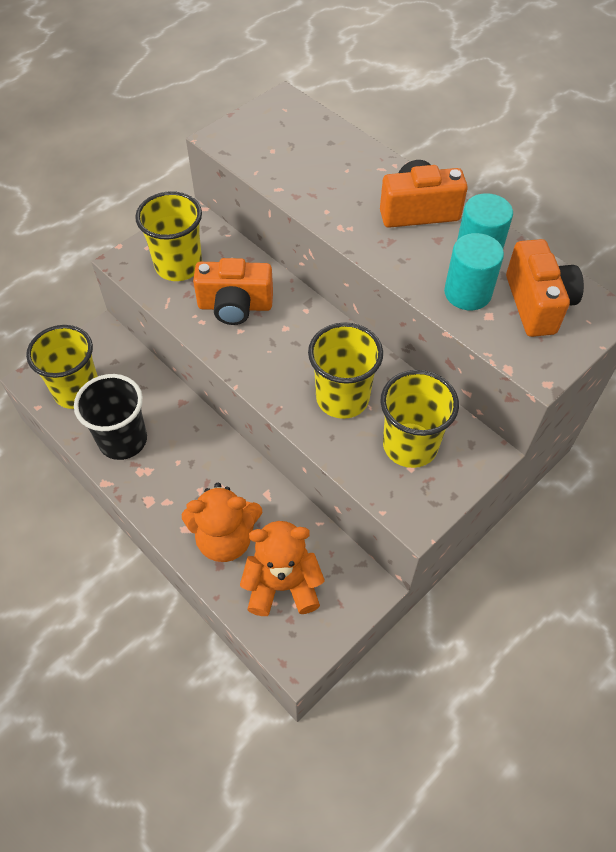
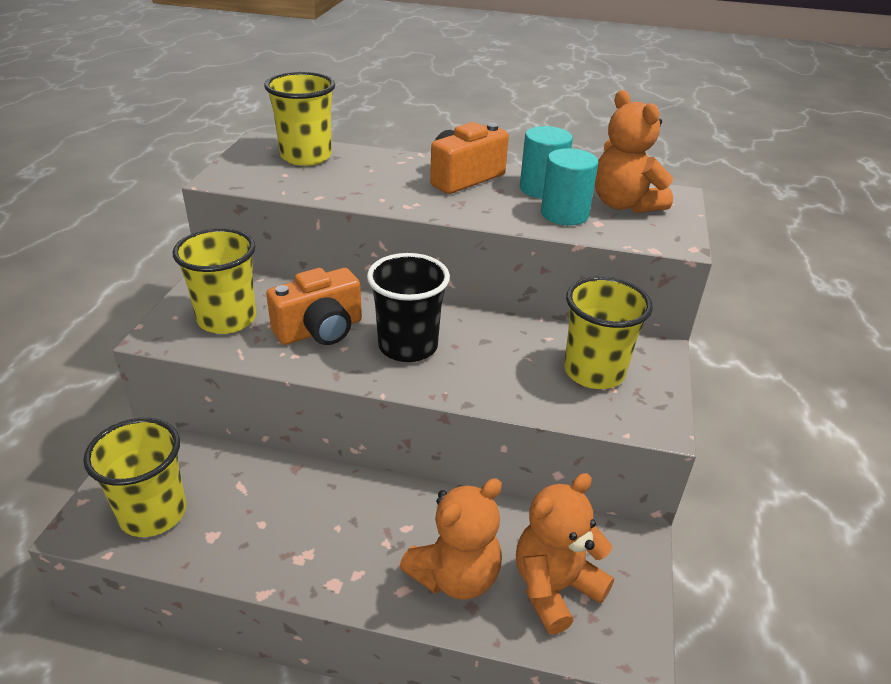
camera: 35 degrees left, 20 degrees down
(123, 440) = (252, 537): black cup -> black cup (408, 346)
(342, 398) = (497, 361): yellow cup -> yellow cup (306, 156)
(537, 304) = (624, 204): orange camera -> orange teddy bear

